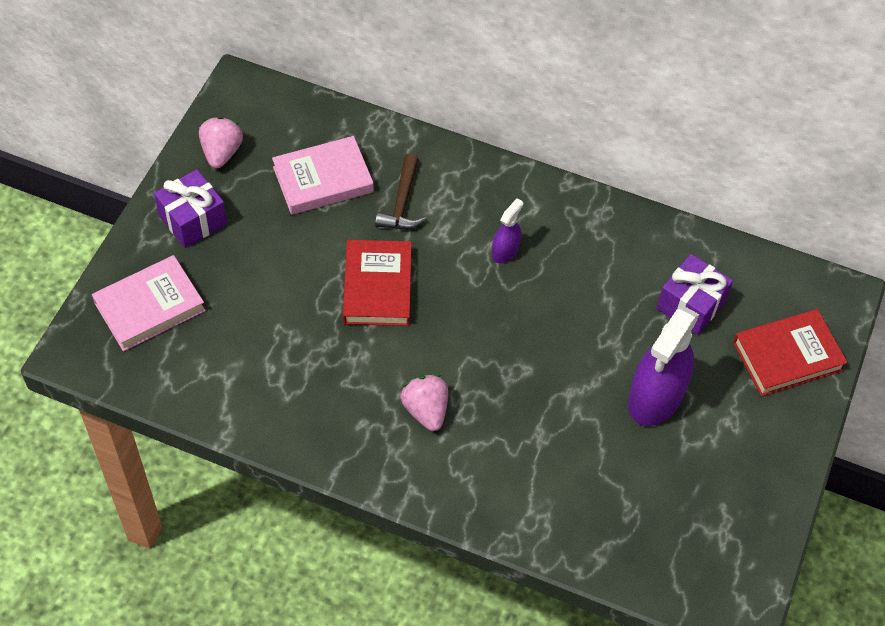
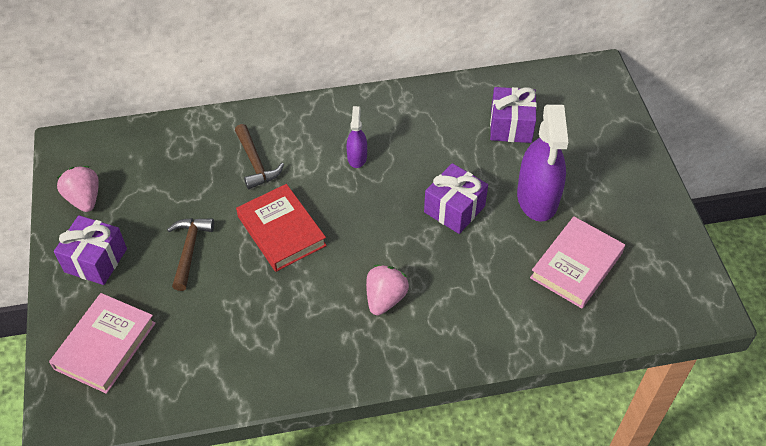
camera: 30 degrees left, 5 degrees down
(281, 257) = (189, 250): none -> brown hammer
(323, 180) = (182, 178): pink book -> pink book (576, 265)
(425, 410) = (385, 298): pink strawberry -> pink strawberry turned 75 degrees clockwise
(561, 360) = (454, 209): none -> purple gift
(787, 356) = (598, 125): red book -> none

